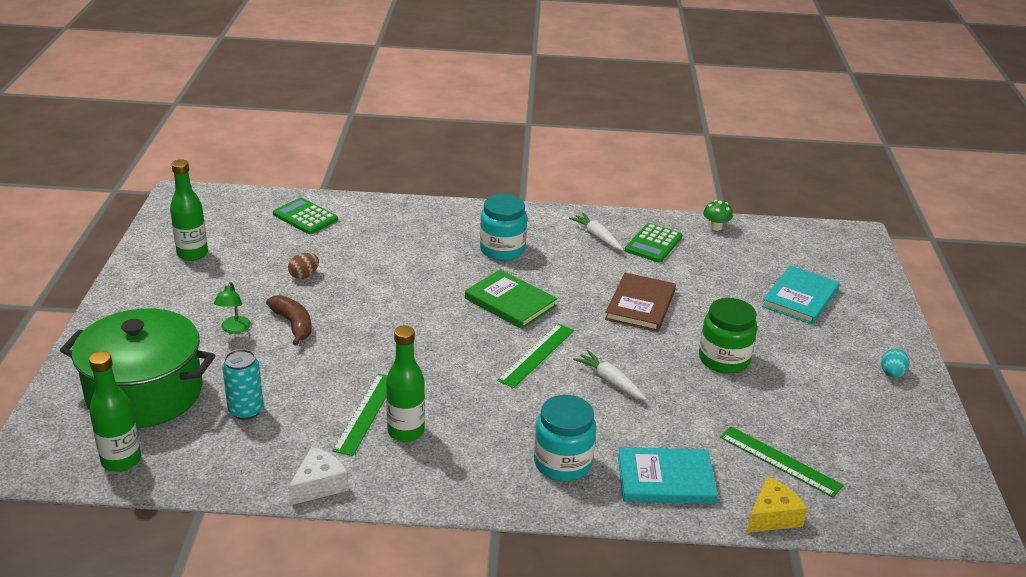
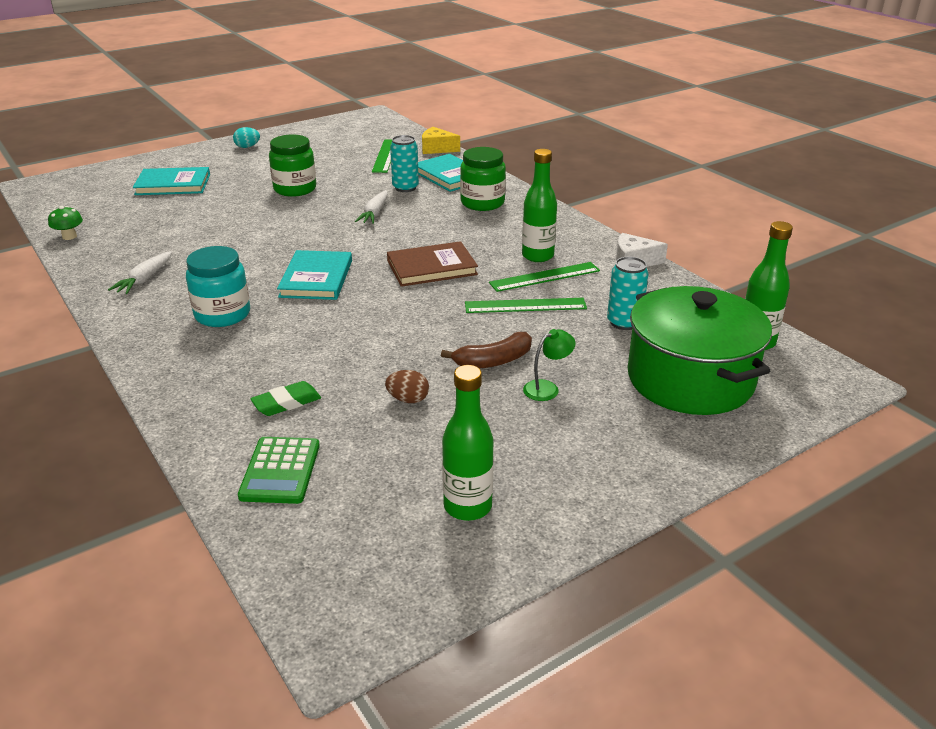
camera: 125 degrees left, 0 degrees up
(293, 324) = (493, 361): brown banana -> brown banana turned 135 degrees counterclockwise
(362, 238) = (286, 403): none -> green eraser
(510, 302) = (316, 279): green book -> turquoise book
(537, 355) = (379, 245): green ruler -> green ruler (525, 305)
(562, 463) = (482, 203): turquoise jar -> green jar
(640, 305) = (253, 230): brown book -> brown book (432, 267)
(653, 244) = (133, 252): green calculator -> none
(660, 430) = (405, 188): none -> turquoise can

